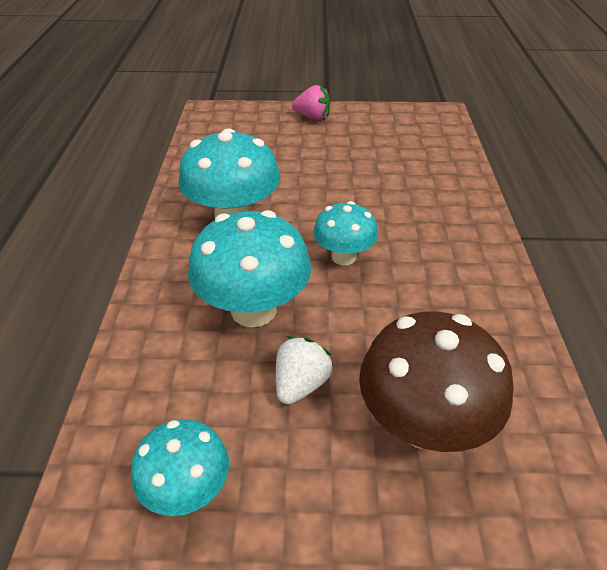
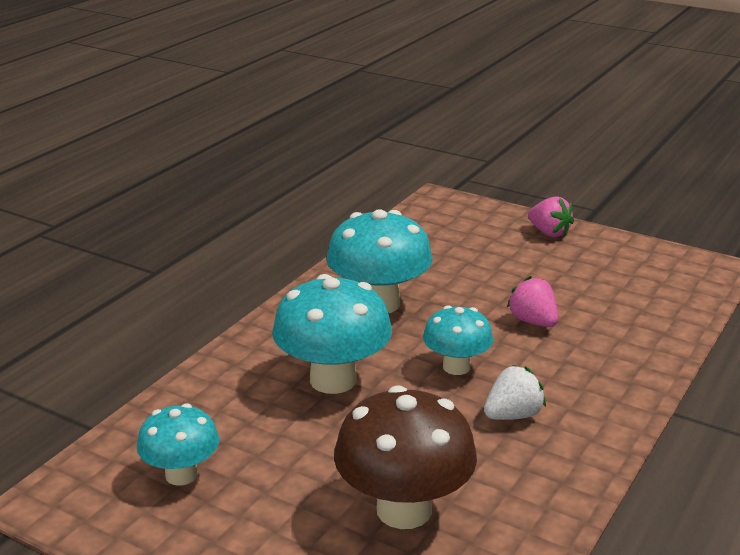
camera: 30 degrees right, 15 degrees down
(301, 384) = (325, 445): white strawberry -> white strawberry (513, 415)
(365, 195) = (533, 321): none -> pink strawberry

